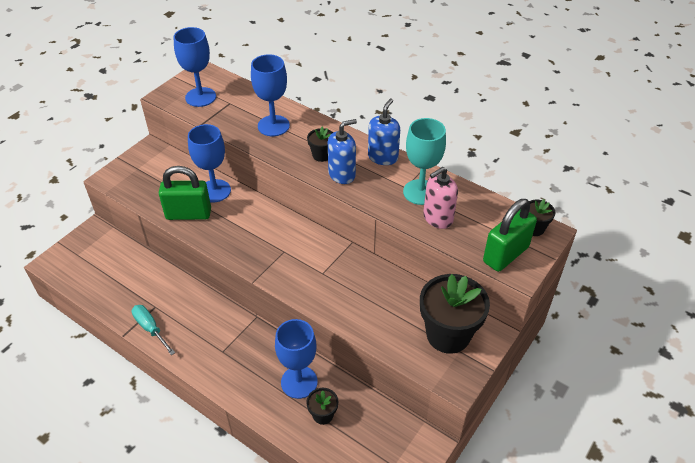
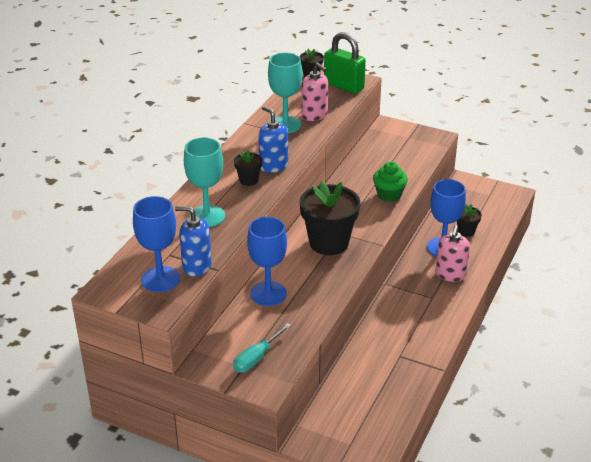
camera: 100 degrees left, 10 degrees down
(151, 329) = (427, 351): turquoise screwdriver -> turquoise screwdriver (256, 358)
(188, 214) = (309, 305): green padlock -> none
(252, 377) = (450, 274): none -> pink soap dispenser
(273, 126) = (207, 216): blue goblet -> turquoise goblet
(338, 304) = (389, 195): none -> green cupcake
(383, 157) = (243, 146): blue soap dispenser -> blue soap dispenser (196, 266)
(448, 335) = (396, 142): black flower pot -> black flower pot (329, 243)

